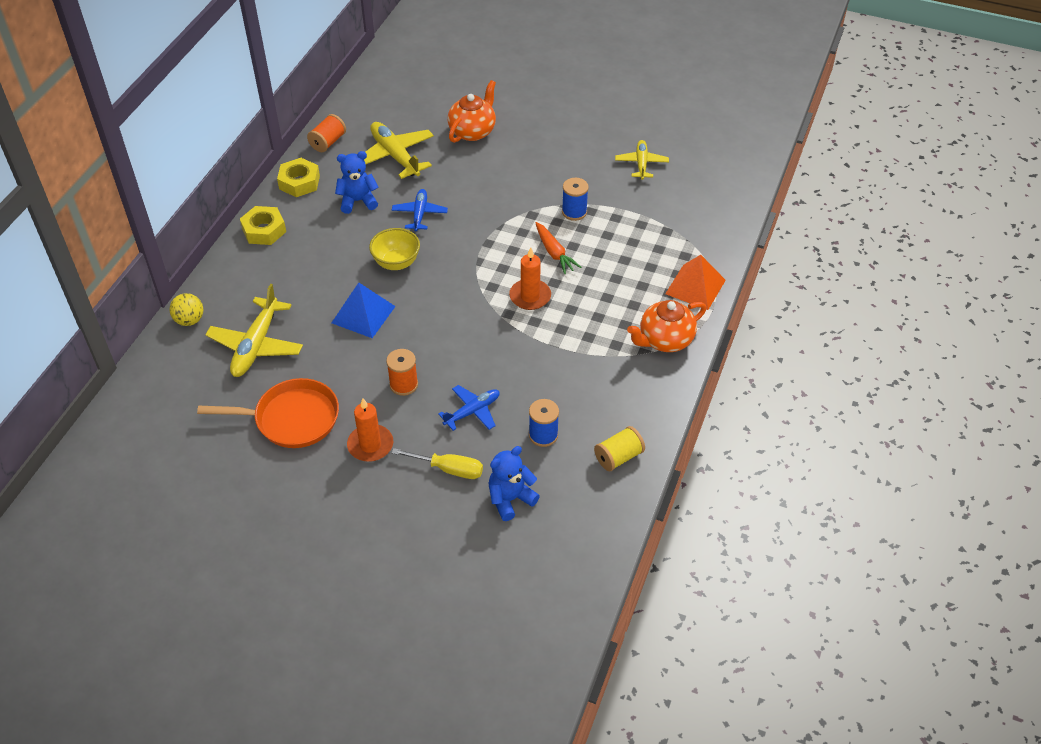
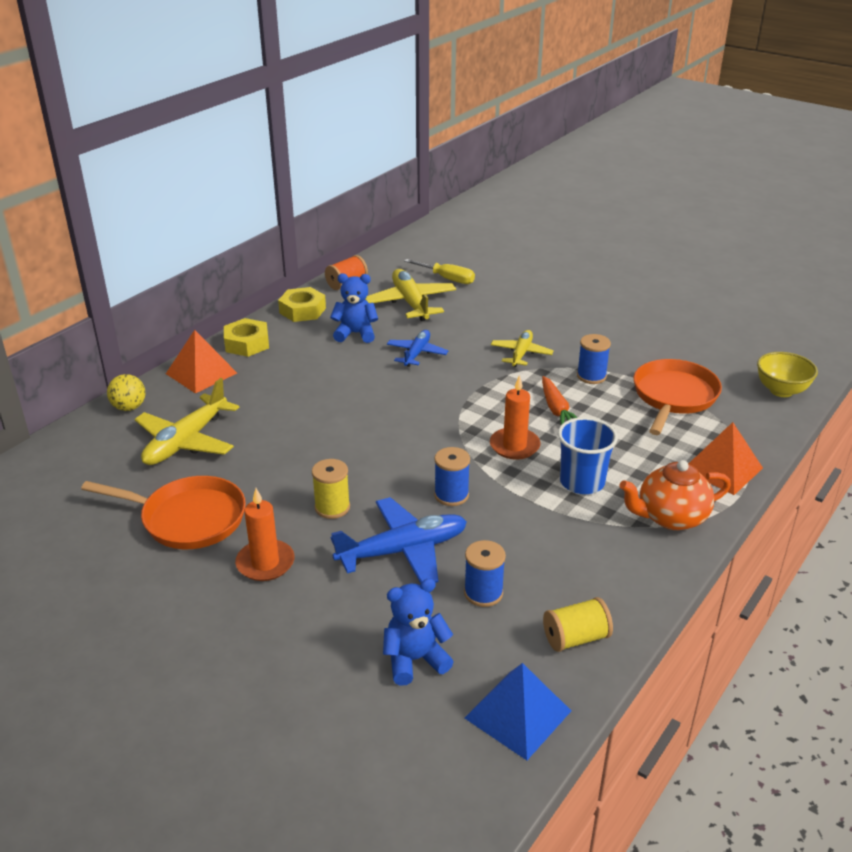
camera: 15 degrees right, 15 degrees down
(237, 271) = (201, 373): none -> orange pyramid
(363, 314) = (316, 432): blue pyramid -> blue pyramid (517, 714)
(396, 263) = (373, 391): yellow bowl -> yellow bowl (781, 391)
(403, 384) = (332, 507): orange spool -> yellow spool
(448, 469) = (349, 608): yellow screwdriver -> yellow screwdriver (447, 279)
(472, 411) = (403, 550): blue plane -> blue plane, size x1.62
(473, 131) = (500, 294): orange teapot -> none
(494, 354) = (451, 495): none -> blue spool
(591, 321) = (582, 482): none -> blue cup
(641, 163) = (681, 345): yellow plane -> yellow plane (521, 354)
(645, 222) = (673, 397): none -> orange pan

